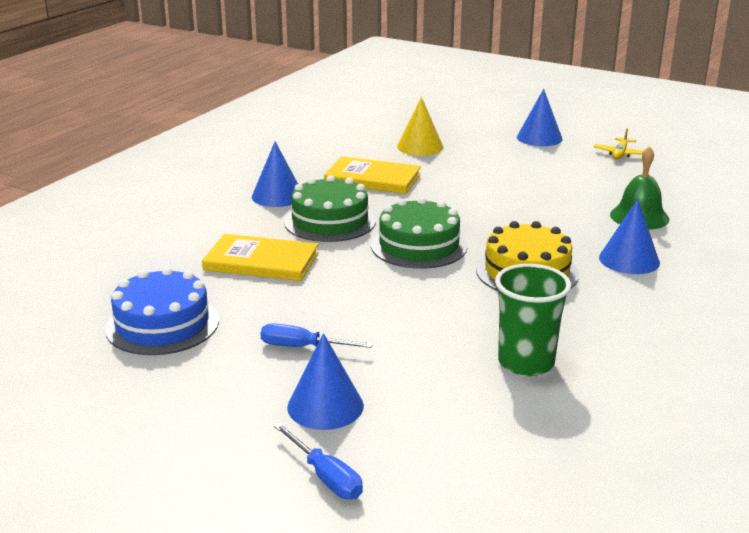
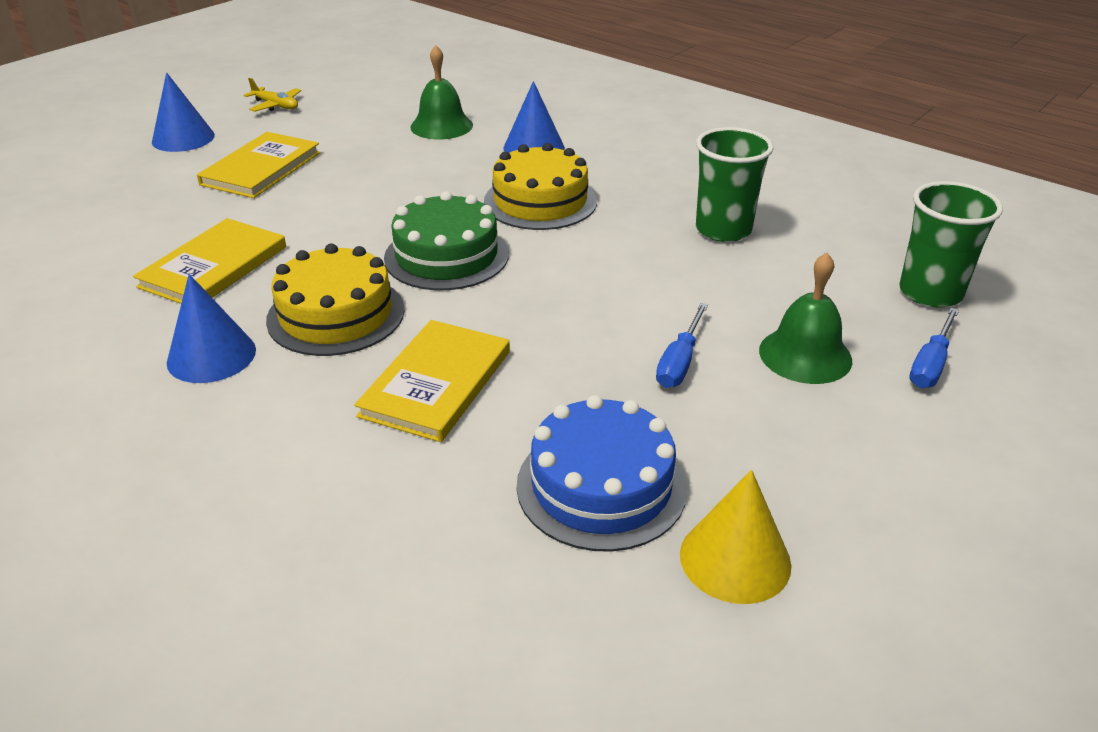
camera: 80 degrees left, 10 degrees up
(325, 406) = (805, 355): blue cone -> green bell
(325, 477) = (930, 364): blue screwdriver -> blue screwdriver turned 150 degrees clockwise
(330, 221) = (336, 314): green cake -> yellow cake
(420, 147) = (130, 218): yellow cone -> yellow cone (735, 559)
(457, 488) = (930, 293): none -> green cup
(511, 168) = (261, 168): none -> yellow book

